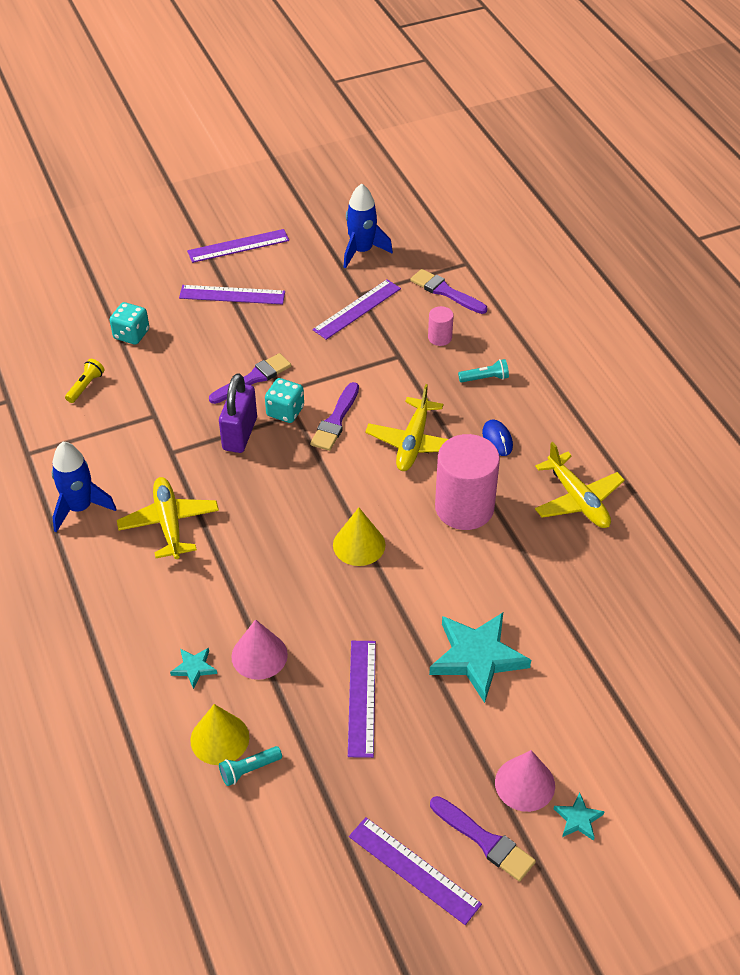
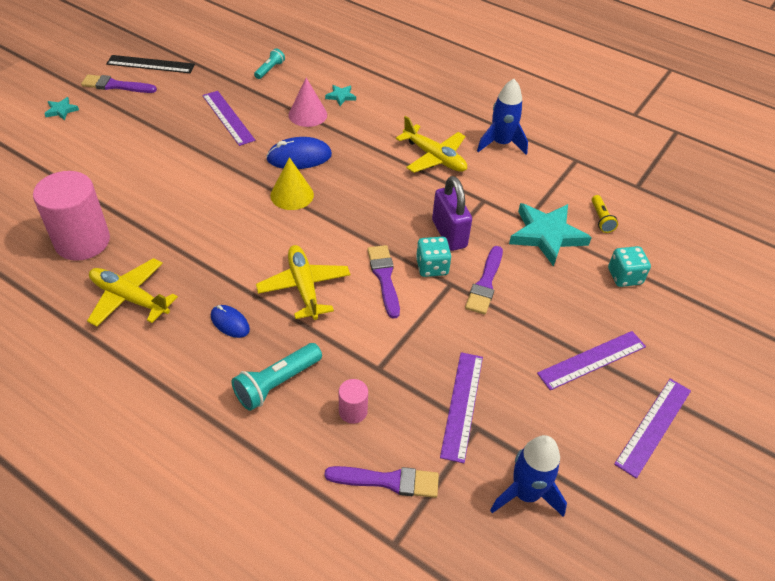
camera: 145 degrees right, 0 degrees up
(219, 738) = (297, 75): yellow cone -> none
(316, 592) = (299, 157): none -> blue mouse
(414, 870) = (151, 64): purple ruler -> black ruler
(464, 508) = (227, 252): pink cylinder -> pink cylinder (82, 241)
(477, 657) = (163, 162): turquoise star -> turquoise star (546, 235)
(485, 378) = (276, 383): turquoise flashlight -> turquoise flashlight, size x1.66
(525, 784) = (101, 114): pink cone -> none

